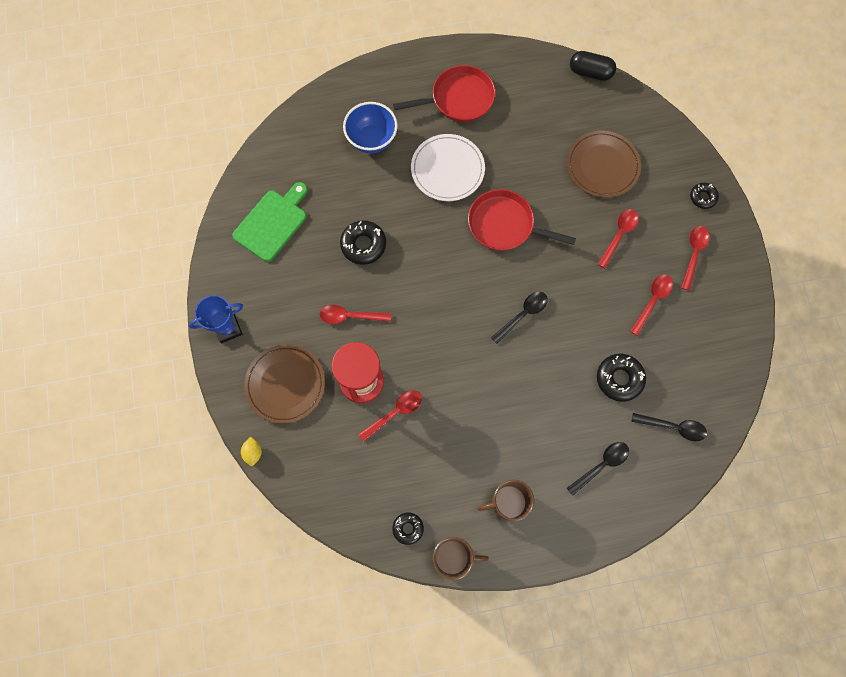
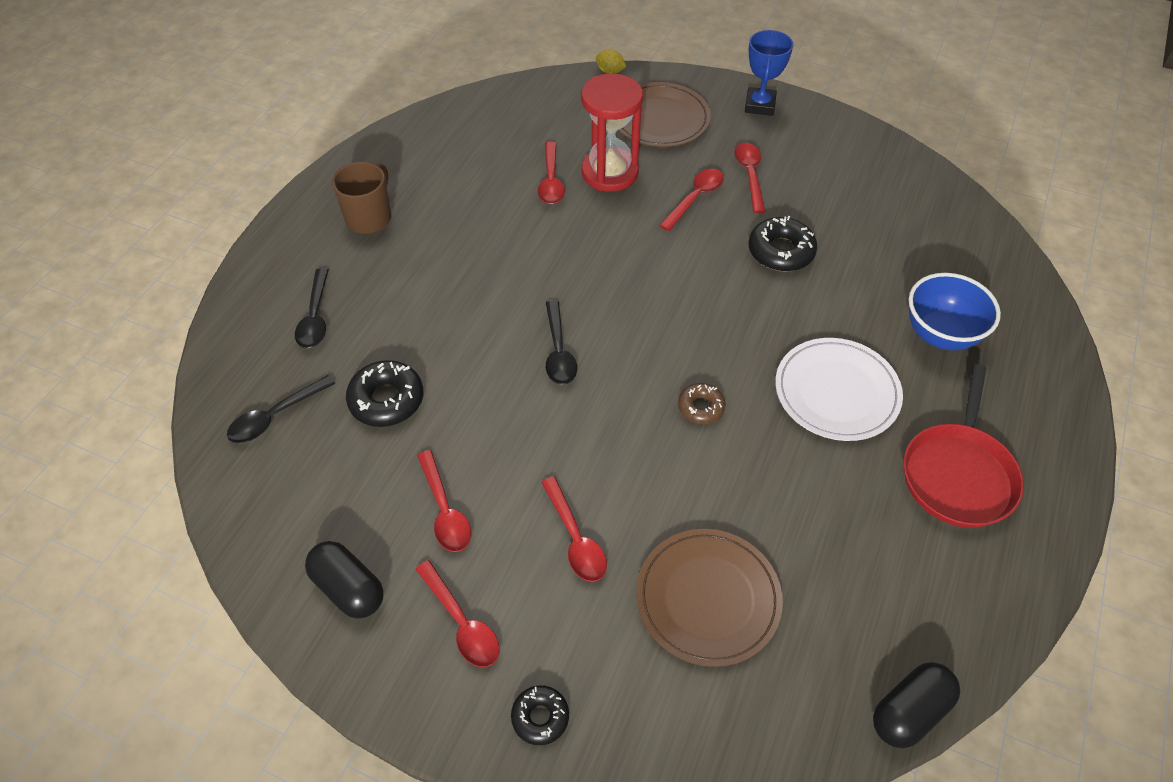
camera: 125 degrees right, 20 degrees down
(272, 223) = (871, 189): green cutting board -> none
(306, 296) = (750, 175): none -> red spoon
(408, 528) = (429, 136): black donut -> none
(453, 557) = (367, 152): brown mug -> none
(505, 225) = (701, 407): red pan -> brown donut
(719, 313) = (348, 588): none -> black capsule

